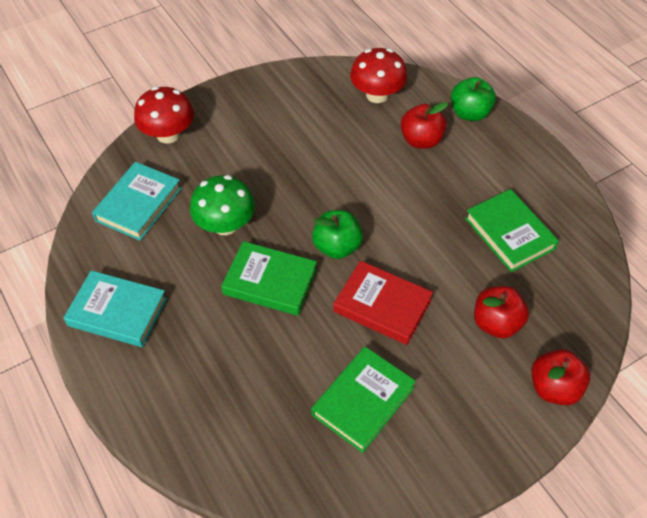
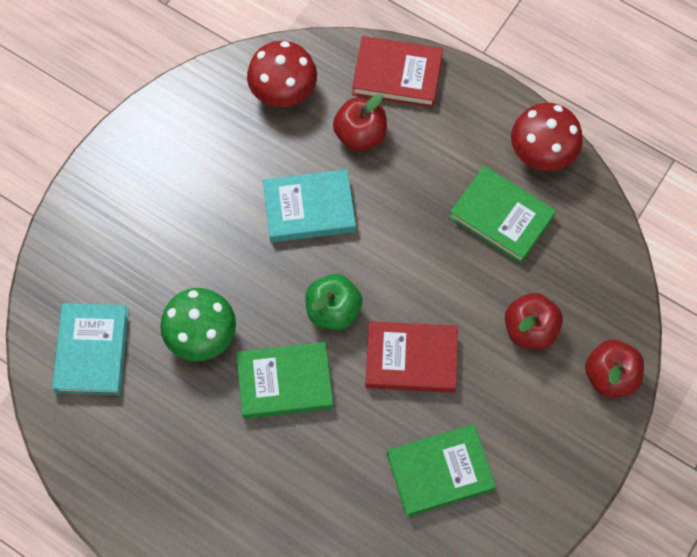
camera: 25 degrees left, 15 degrees up
(117, 312) = (145, 488): turquoise book -> turquoise book (309, 209)
(168, 134) = (73, 246): red mushroom -> red mushroom (542, 152)
(363, 401) = (440, 471): green book -> green book turned 60 degrees clockwise
(470, 113) = (397, 75): green apple -> red book

